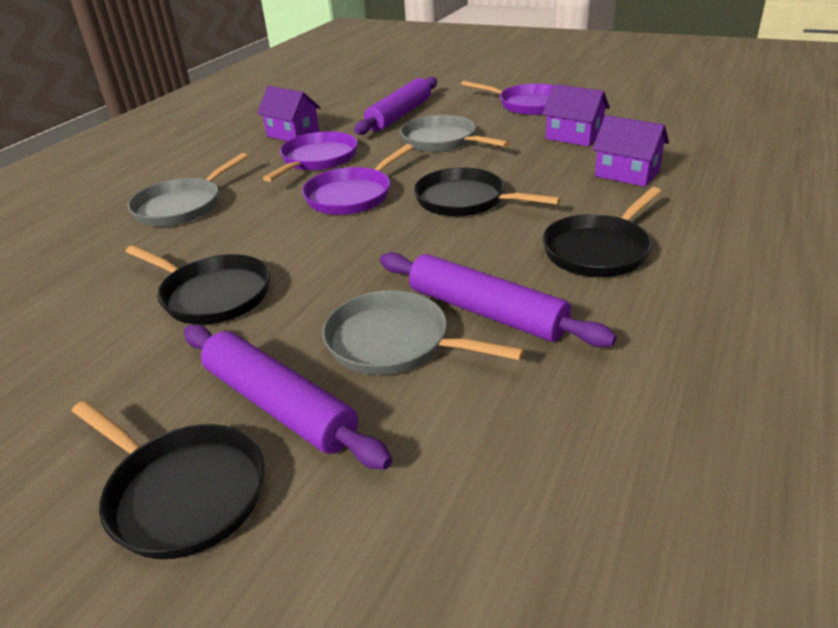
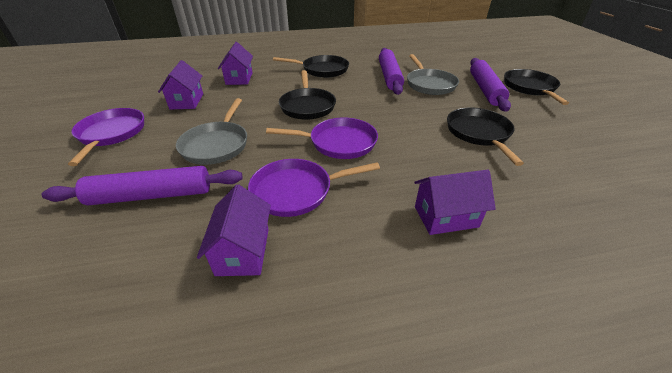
camera: 130 degrees left, 5 degrees up
(182, 206) = (446, 217): grey pan -> purple house

